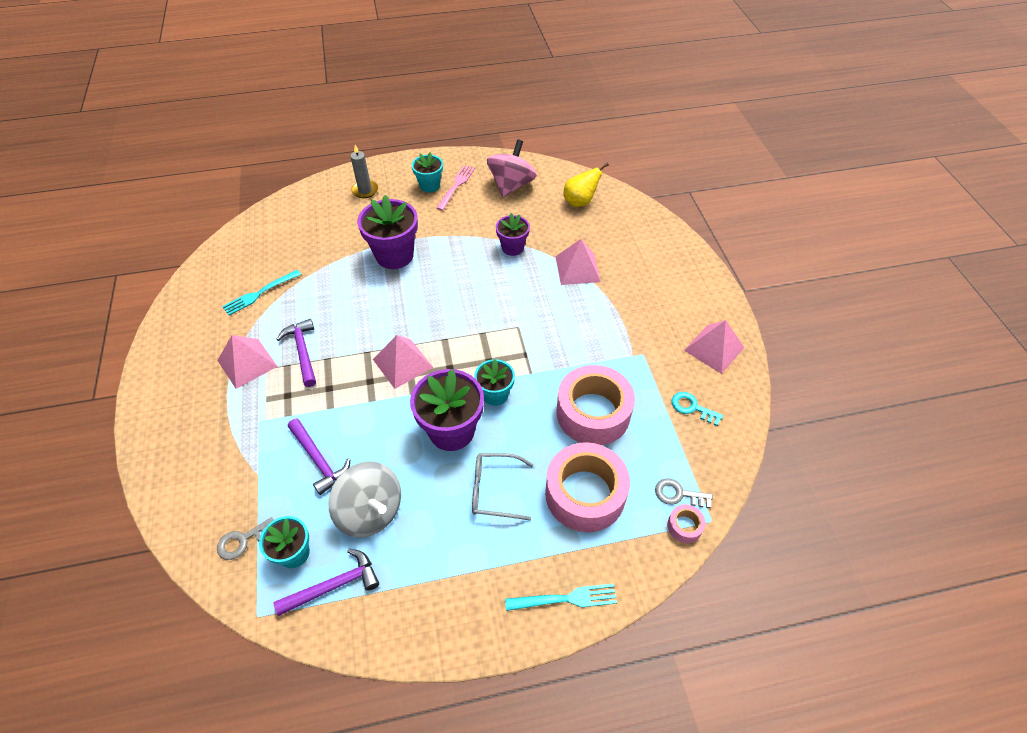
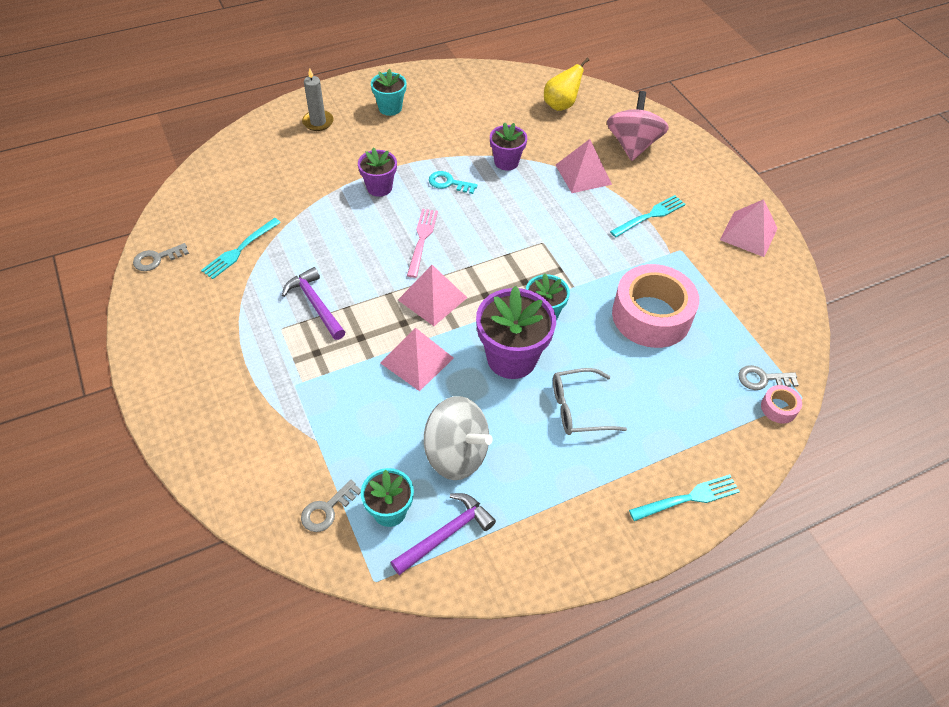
camera: 15 degrees left, 0 degrees up
(192, 291) = (157, 259): none -> grey key
(247, 363) = (256, 326): pink pyramid -> pink pyramid (417, 360)
(319, 460) = (379, 413): purple hammer -> none
(394, 255) = (379, 187): purple flower pot -> purple flower pot, size x0.59
(456, 186) = (420, 104): pink fork -> pink fork (422, 240)
(511, 185) = (480, 97): pink spinning top -> pink spinning top (632, 145)
(585, 494) = (671, 395): pink tape -> none
(625, 317) = (650, 216): none -> turquoise fork
(692, 407) = (747, 294): turquoise key -> turquoise key (449, 183)

